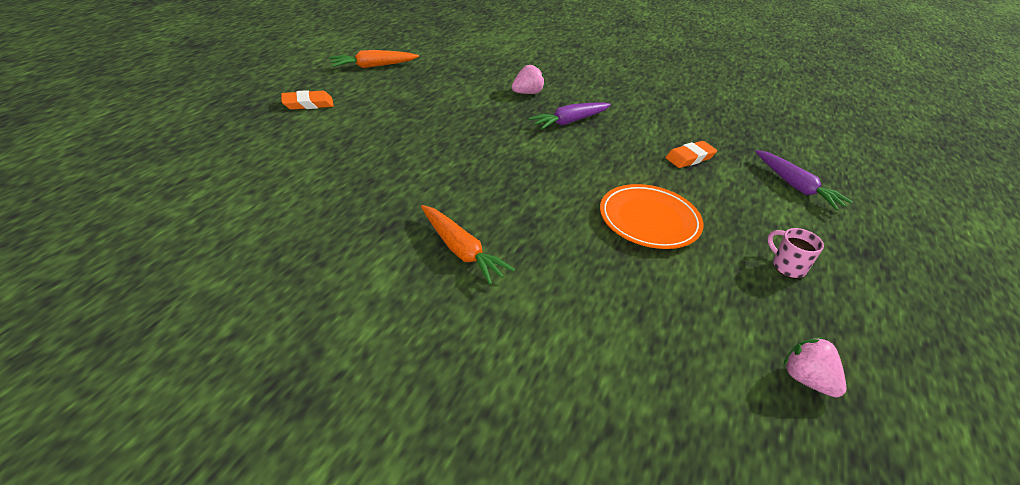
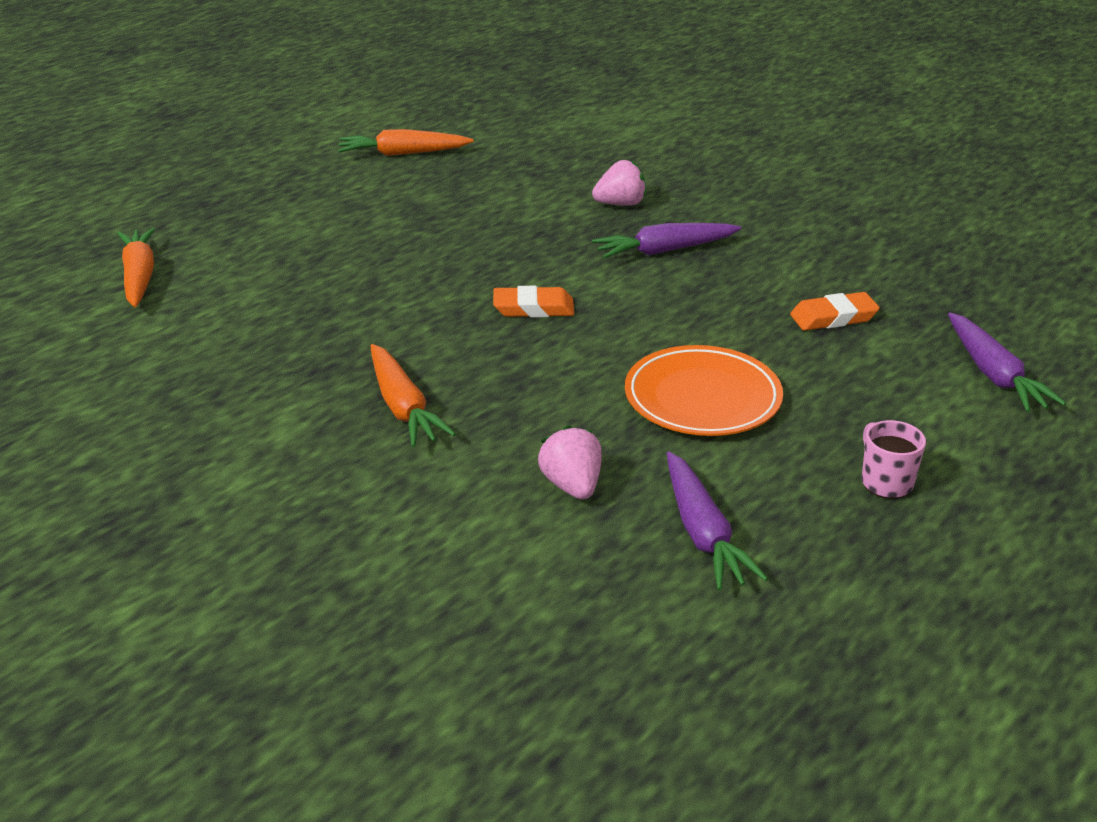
camera: 20 degrees right, 5 degrees down
(217, 166) = (139, 277): none -> orange carrot
(308, 104) = (286, 203): orange eraser -> orange eraser (533, 308)
(707, 322) = (702, 533): none -> purple carrot
(807, 380) = (803, 620): pink strawberry -> pink strawberry (572, 486)

